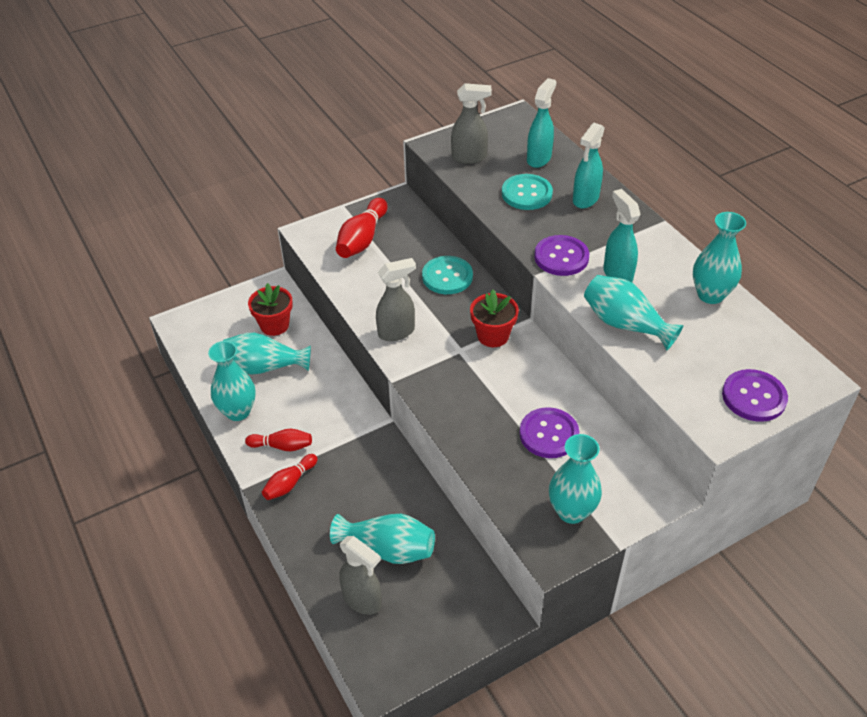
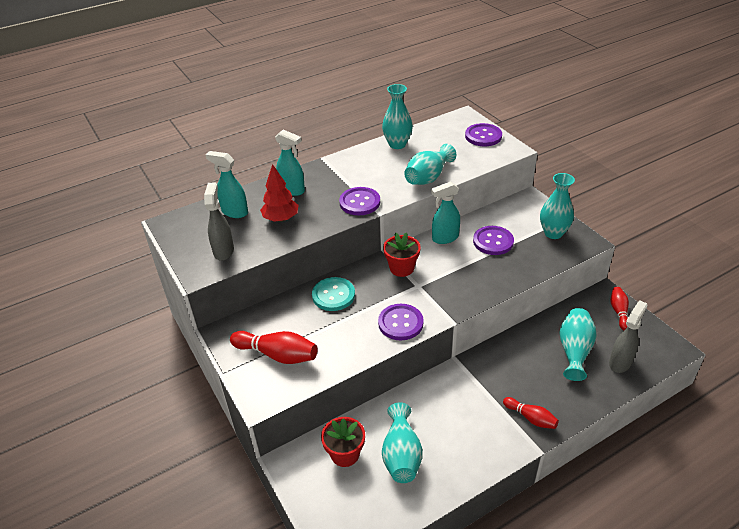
camera: 90 degrees left, 5 degrees down
(238, 411) = (458, 469): turquoise vase -> none
(282, 446) = (493, 428): red bowling pin -> red bowling pin (619, 312)
(397, 332) = (400, 323): grey spray bottle -> purple button
(526, 194) = (281, 218): turquoise button -> red tree
(617, 274) = (378, 179): turquoise spray bottle -> turquoise spray bottle (445, 238)

